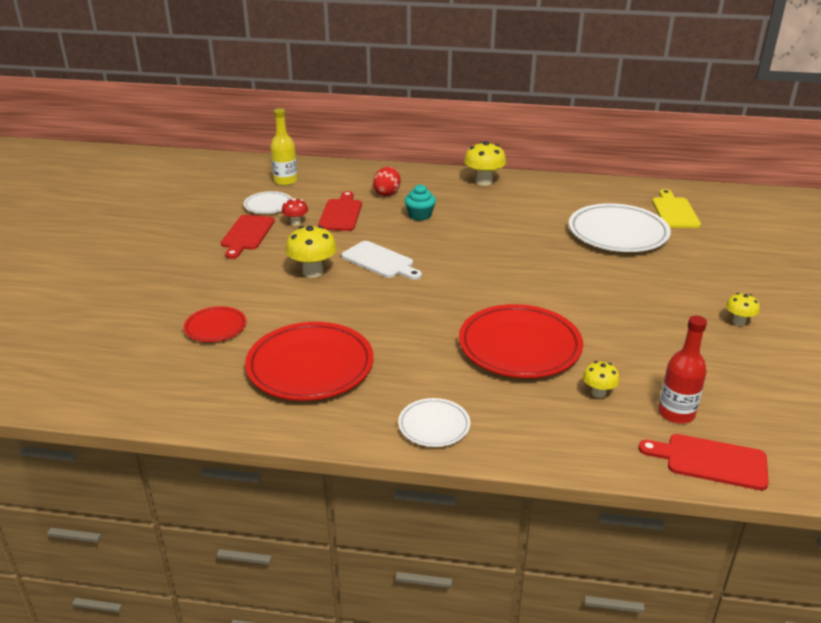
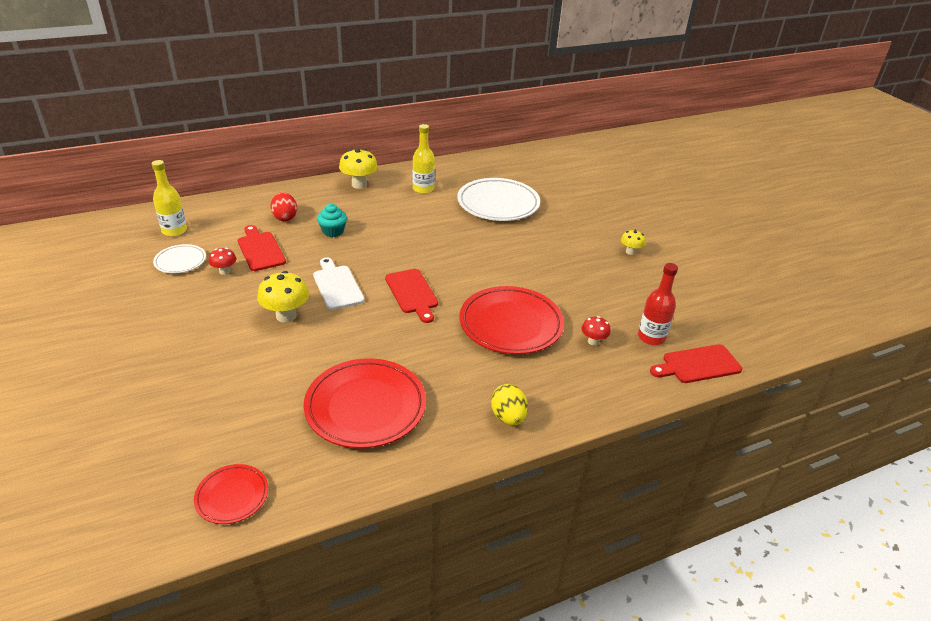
camera: 35 degrees left, 5 degrees up
(215, 327) = (243, 404): red plate -> red plate (232, 496)
(247, 234) = (186, 298): red cutting board -> red cutting board (412, 293)
(380, 261) = (337, 285): white cutting board -> white cutting board turned 120 degrees counterclockwise
(434, 426) = (508, 417): white plate -> yellow egg
(546, 200) = (423, 189): none -> yellow bottle
(598, 393) = (593, 341): yellow mushroom -> red mushroom
(674, 211) = (521, 174): yellow cutting board -> none

